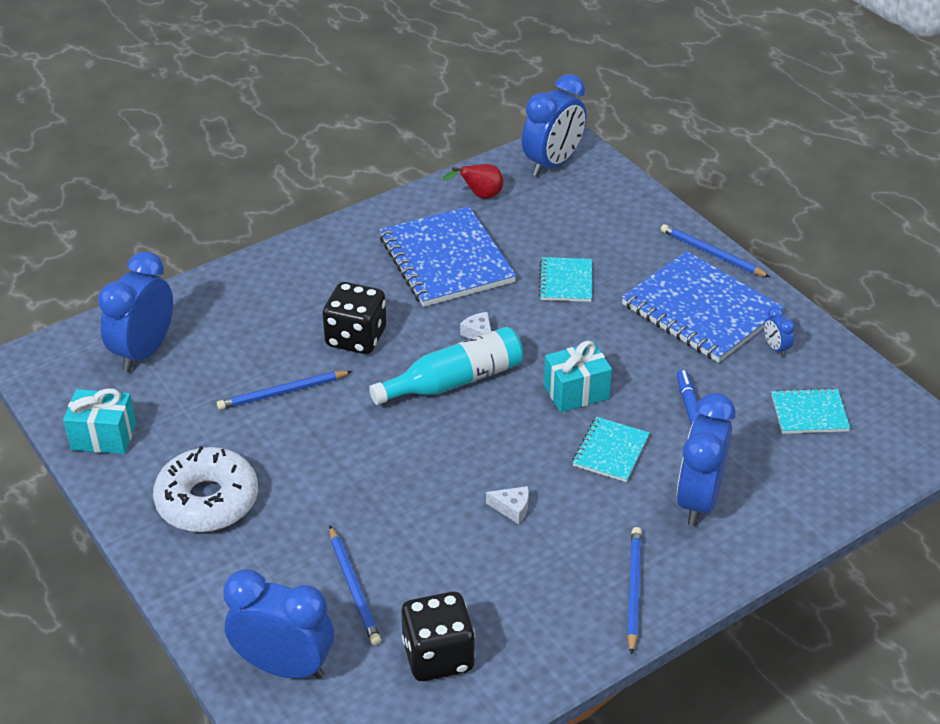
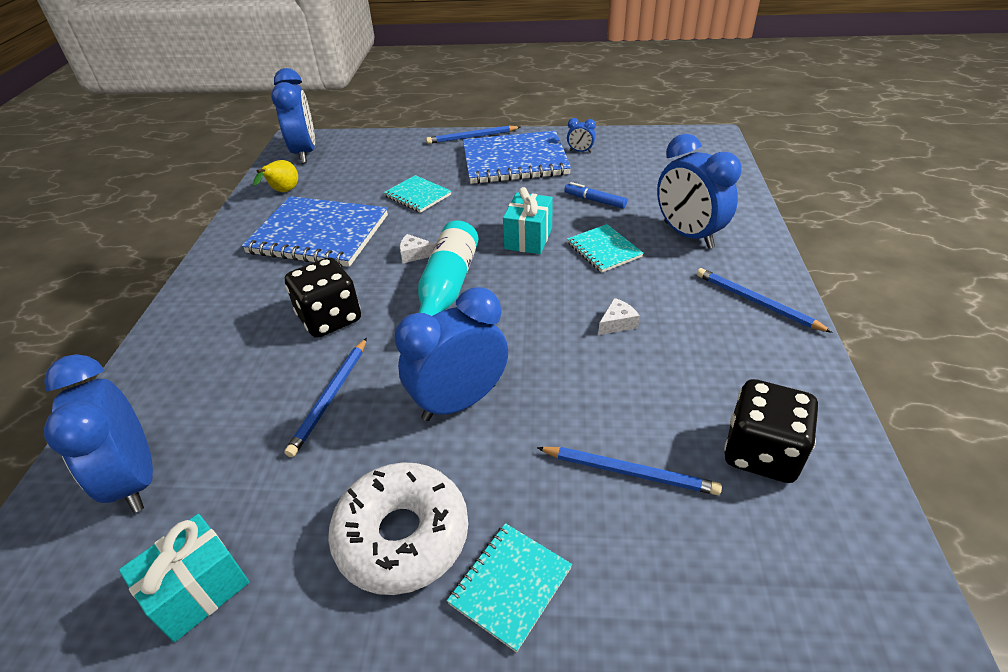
camera: 50 degrees left, 0 degrees up
(284, 666) = (701, 592): blue clock -> blue clock (459, 402)
(480, 196) = (283, 192): red pear -> yellow pear
(809, 413) = (649, 164): turquoise notebook -> turquoise notebook (510, 585)

